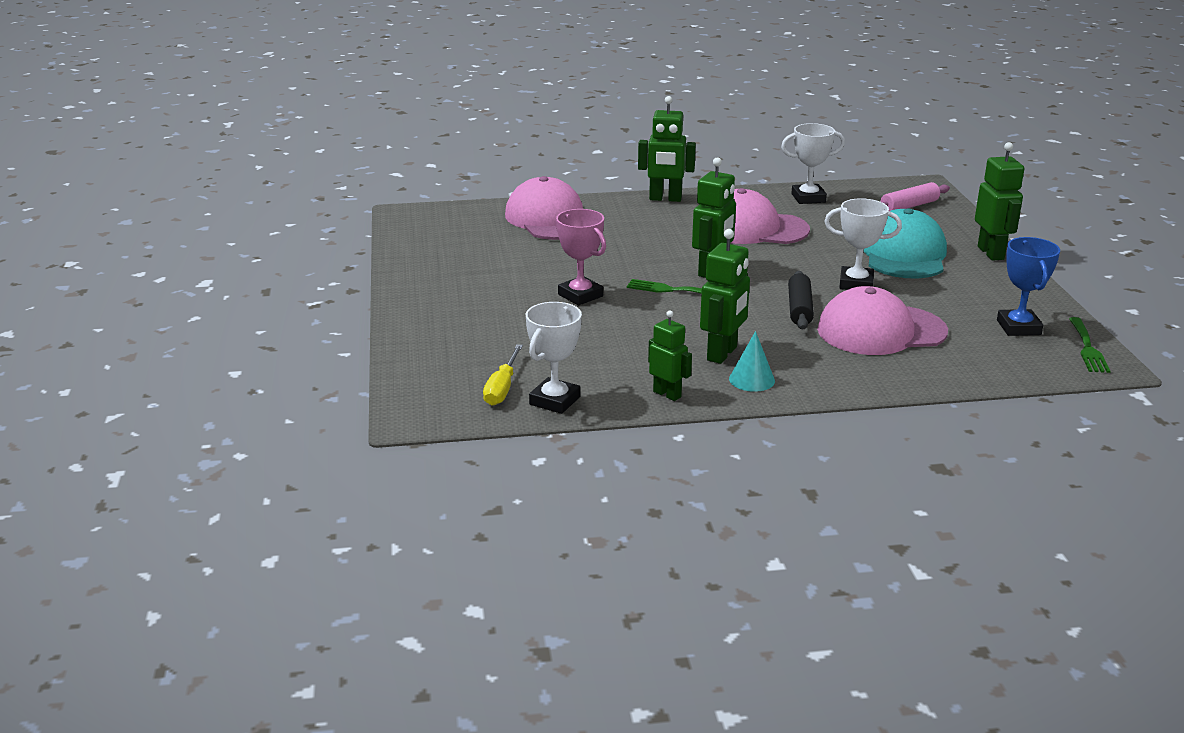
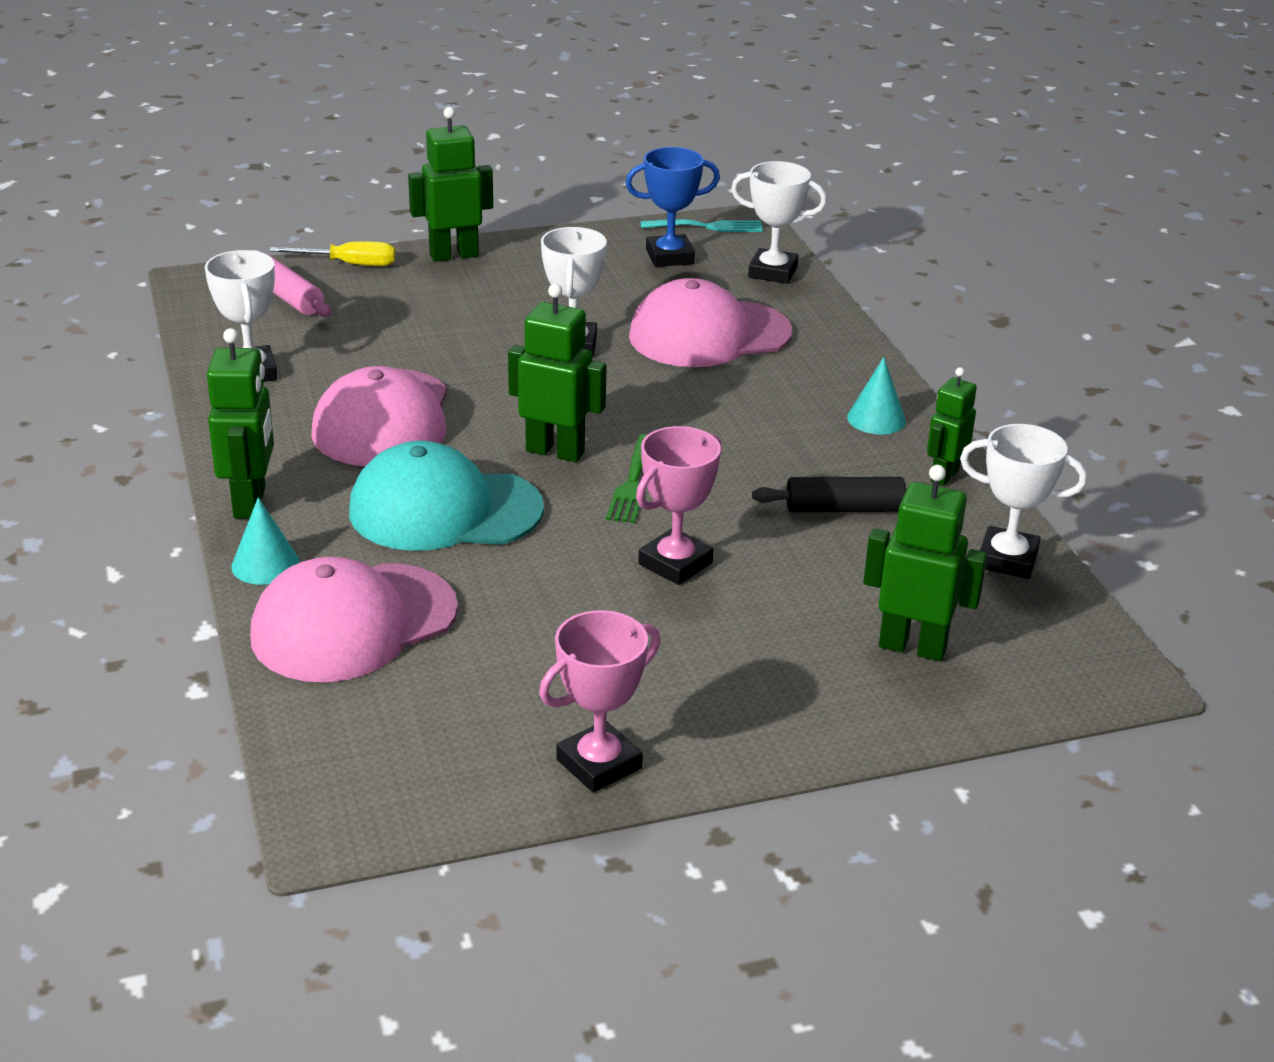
camera: 100 degrees left, 5 degrees up
(415, 265) = (599, 764): none -> pink trophy
(502, 388) = (998, 607): yellow screwdriver -> yellow screwdriver (349, 264)
(606, 202) = (265, 564): none -> turquoise cone
(722, 354) = (817, 439): green robot -> green robot (912, 647)
(799, 309) = (664, 385): black rolling pin -> black rolling pin (844, 509)
(881, 331) = (709, 335): pink cap -> pink cap turned 90 degrees clockwise
(904, 254) = (467, 309): turquoise cap -> turquoise cap (444, 510)
(1004, 367) = (773, 272): none -> white trophy
(1087, 348) = (707, 227): green fork -> turquoise fork

